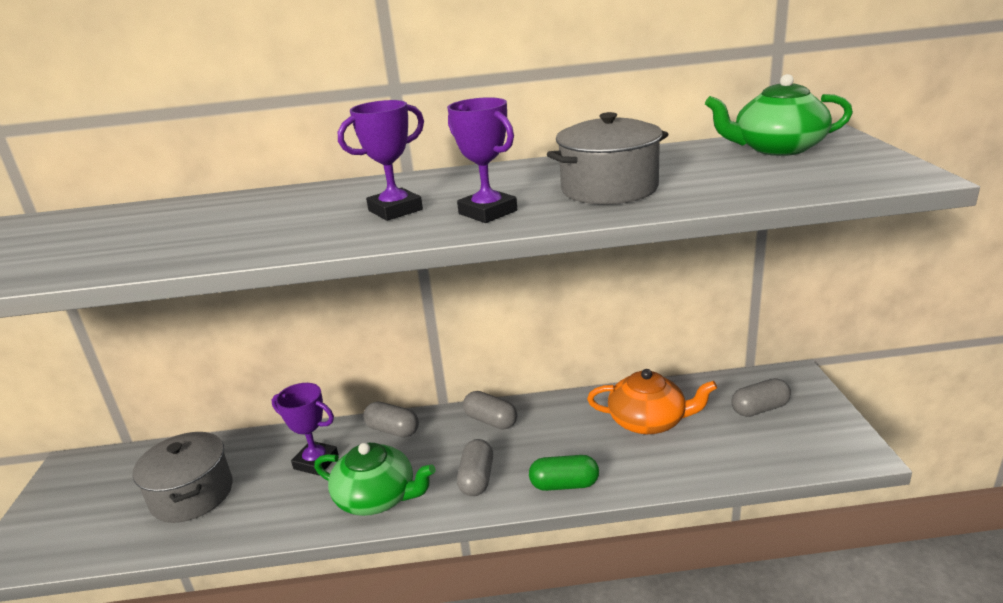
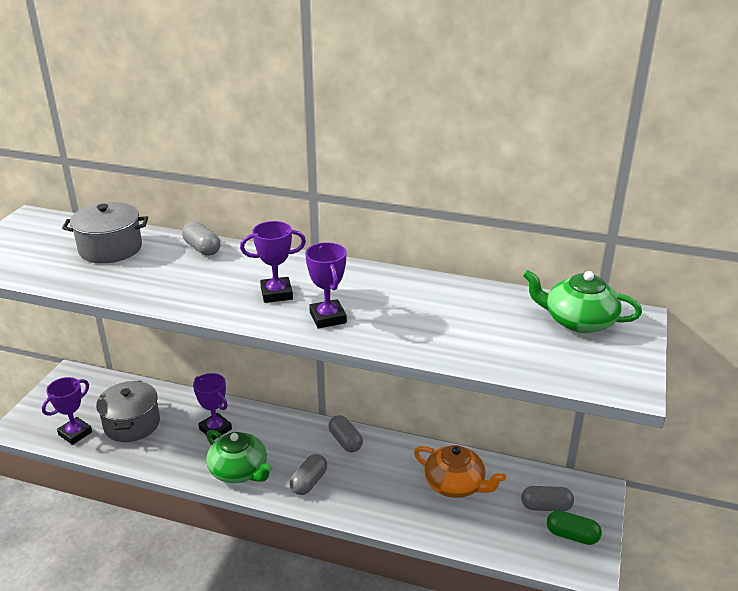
camera: 20 degrees right, 5 degrees up
(108, 534) = (75, 433): none -> purple trophy
(393, 430) = (276, 423): grey capsule -> grey capsule (202, 248)
(564, 485) = (362, 510): green capsule -> green capsule (572, 536)
(609, 189) = (421, 322): grey pot -> grey pot (110, 249)

